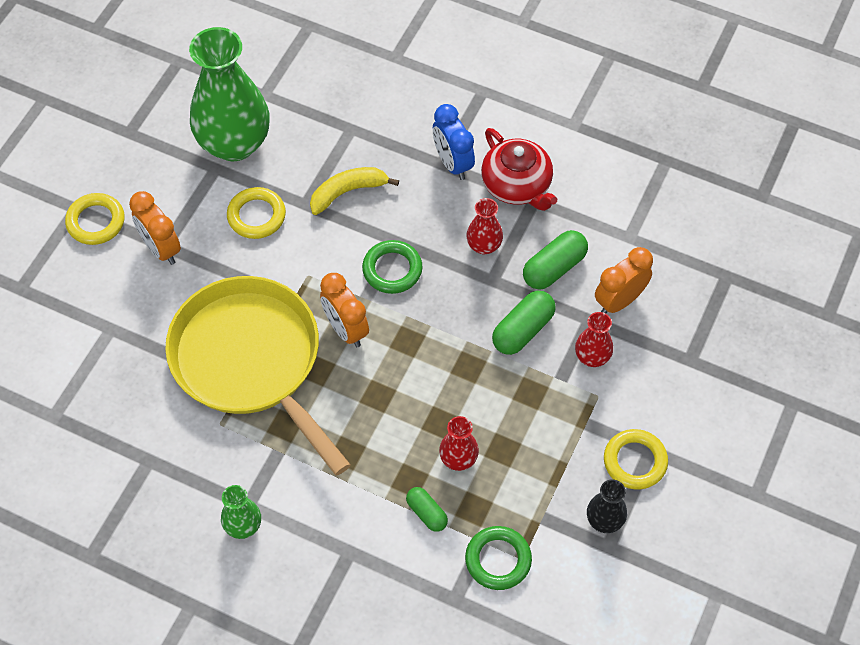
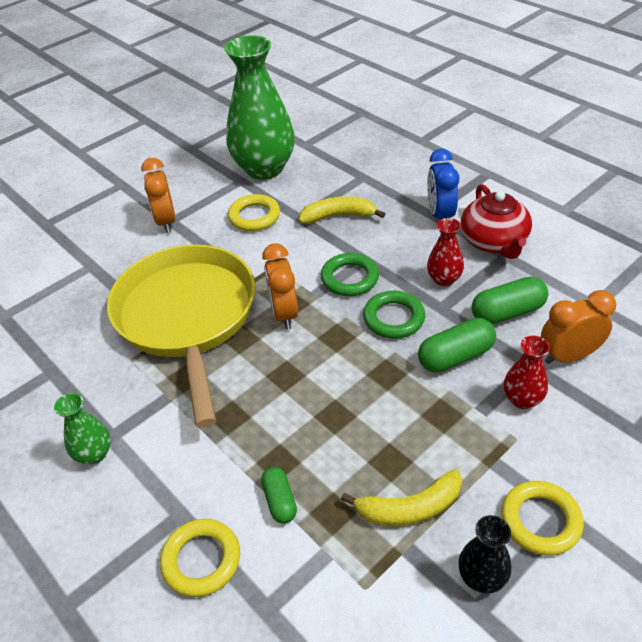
camera: 25 degrees right, 15 degrees down
(96, 222) = (129, 195): yellow ring -> yellow ring (201, 560)
(458, 459) = (338, 456): red vase -> none
(498, 560) = (336, 580): green ring -> green ring (393, 318)
(533, 484) = (410, 508): none -> yellow banana

